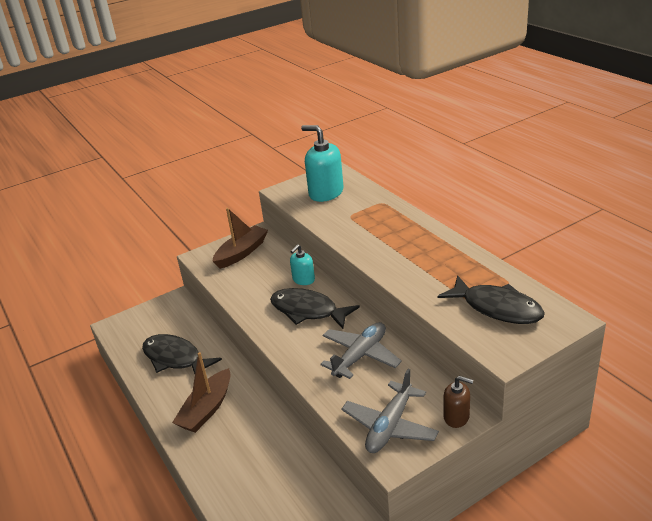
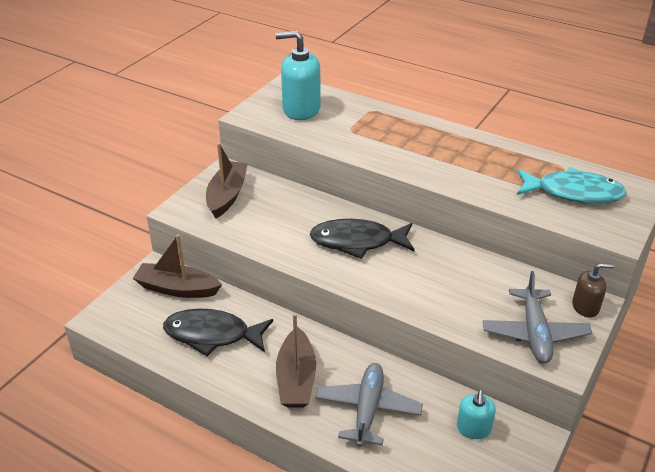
camera: 30 degrees left, 5 degrees up
(178, 317) = (177, 288): none -> brown boat
(303, 280) = (324, 210): turquoise soap dispenser -> turquoise soap dispenser (473, 429)
(360, 356) = (450, 274): grey plane -> grey plane (368, 410)
(497, 308) = (573, 193): black fish -> turquoise fish

